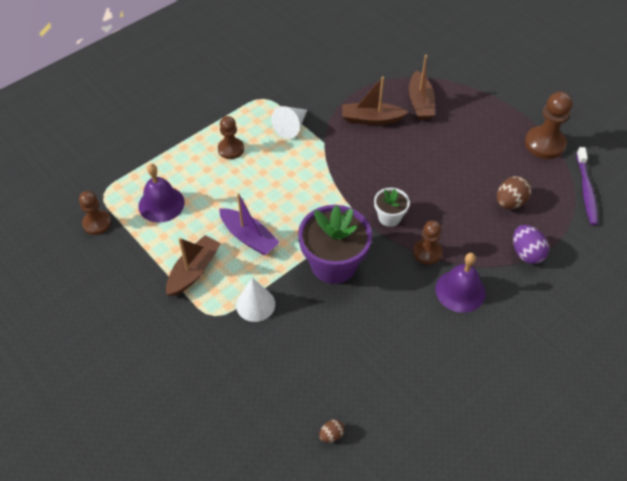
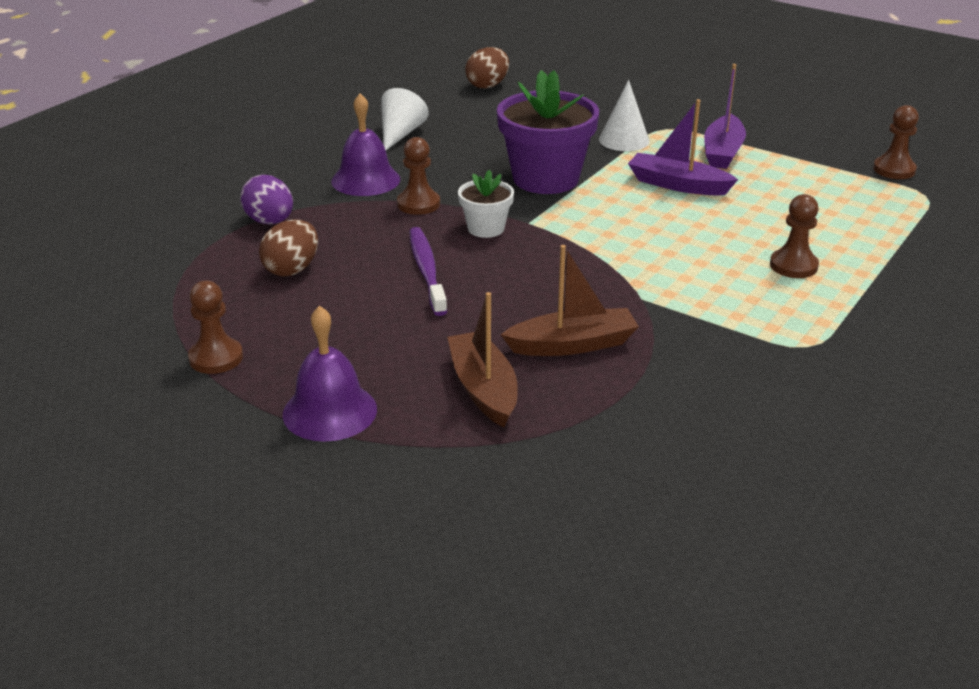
camera: 165 degrees right, 20 degrees down
(161, 204) = (831, 196): purple bell -> purple bell (330, 411)
(194, 271) = (722, 152): brown boat -> purple boat
(291, 127) = (716, 310): white cone -> white cone (400, 134)
(331, 435) = (487, 85): brown egg -> brown egg, size x1.81
(544, 144) = (216, 358): brown pawn -> brown pawn, size x0.65
(586, 190) = (152, 303): purple toothbrush -> purple toothbrush (427, 271)

